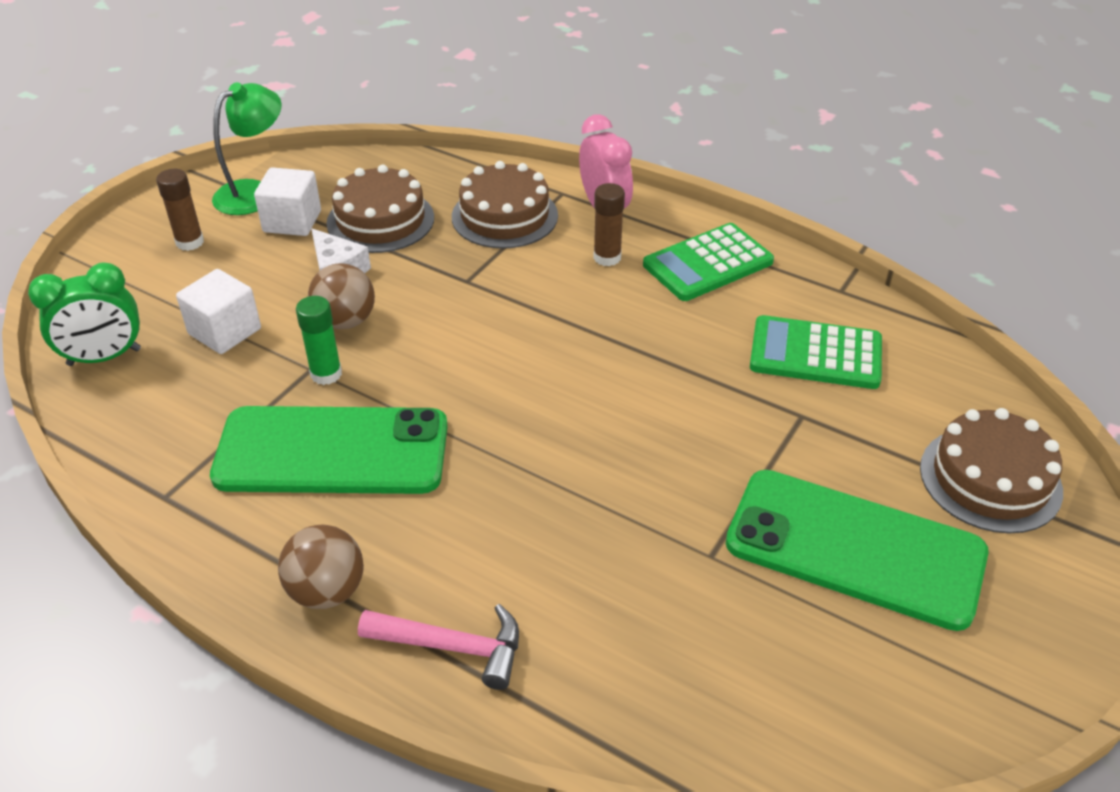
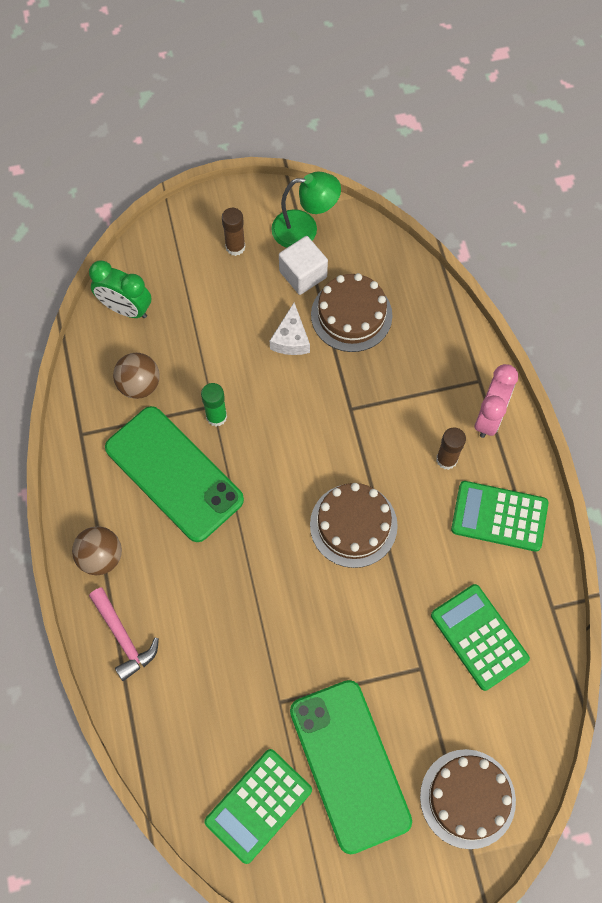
camera: 45 degrees right, 25 degrees up
(225, 331) = (195, 339): white cube -> none
(346, 321) = (259, 385): brown ball -> brown ball (139, 385)
(504, 216) = (424, 372): brown cake -> brown cake (353, 525)
(821, 671) = (258, 805): none -> green calculator

